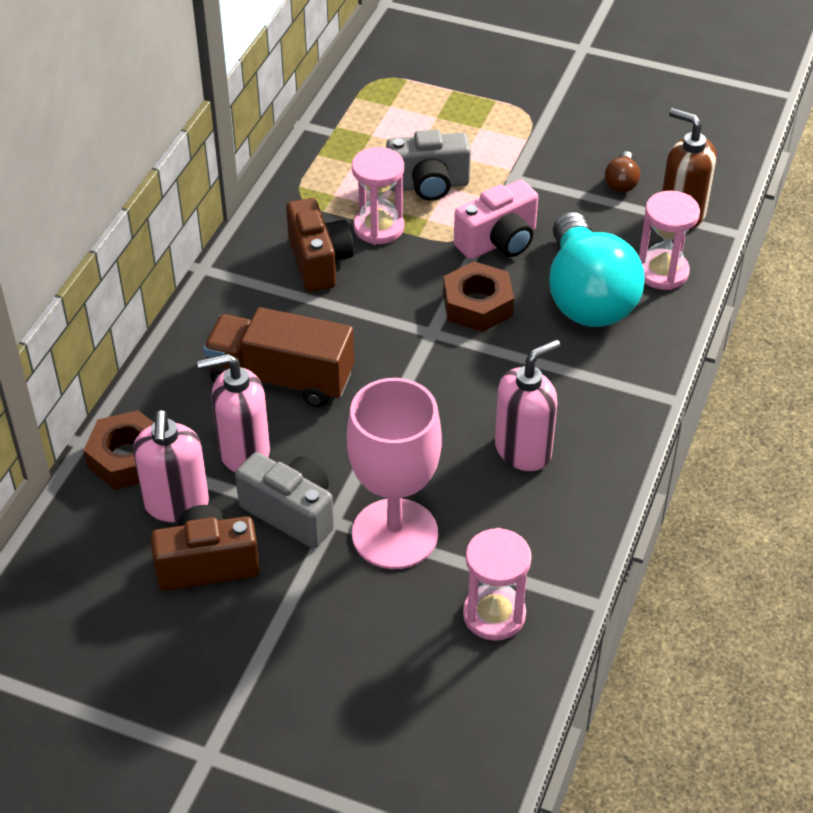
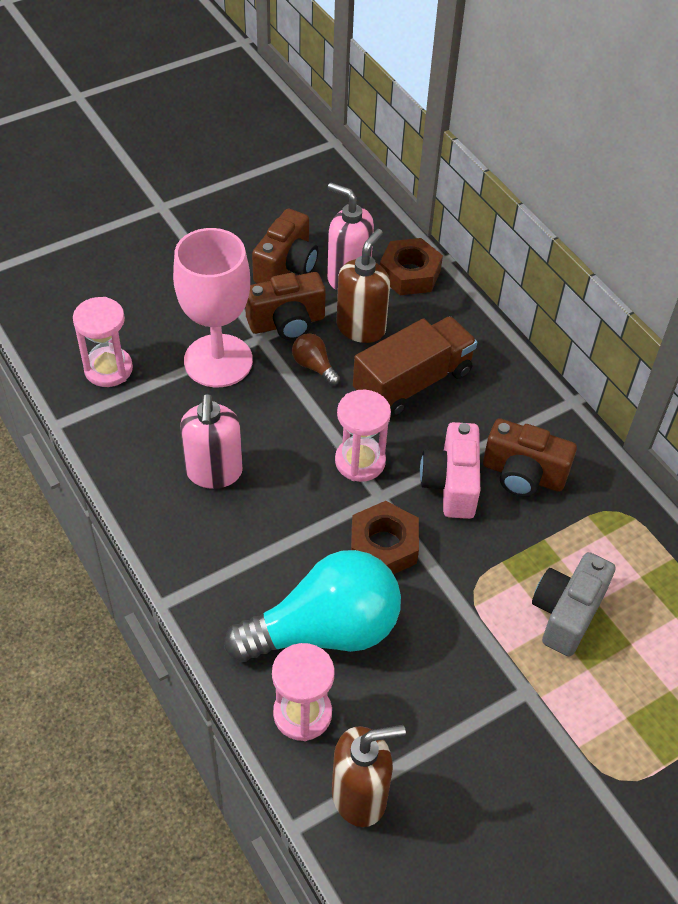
camera: 125 degrees right, 5 degrees up
(243, 452) = (361, 328): pink soap dispenser -> brown soap dispenser
(291, 513) = (287, 323): grey camera -> brown camera
(379, 227) = (535, 540): pink hourglass -> pink hourglass (360, 461)
(499, 242) = (447, 614): pink camera -> pink camera (451, 484)
(587, 296) = (325, 630): turquoise light bulb -> turquoise light bulb turned 135 degrees clockwise
(621, 182) = (449, 781): brown light bulb -> brown light bulb (314, 366)

